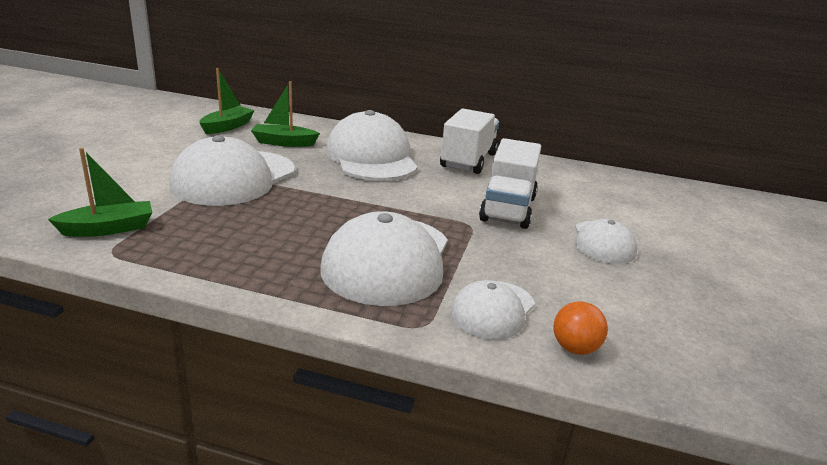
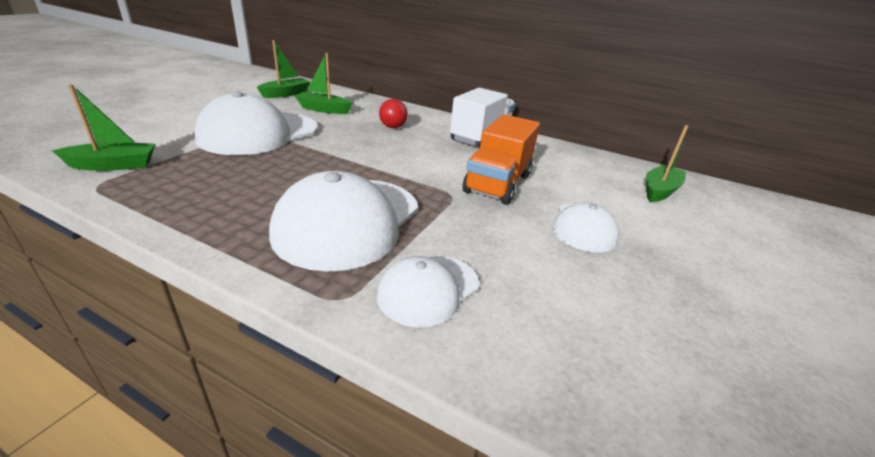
camera: 10 degrees right, 5 degrees up
(371, 157) = (393, 127): white cap -> red ball
(508, 209) = (498, 184): white truck -> orange truck
(575, 348) = (503, 351): orange ball -> none
(659, 201) = (660, 191): none -> green boat

